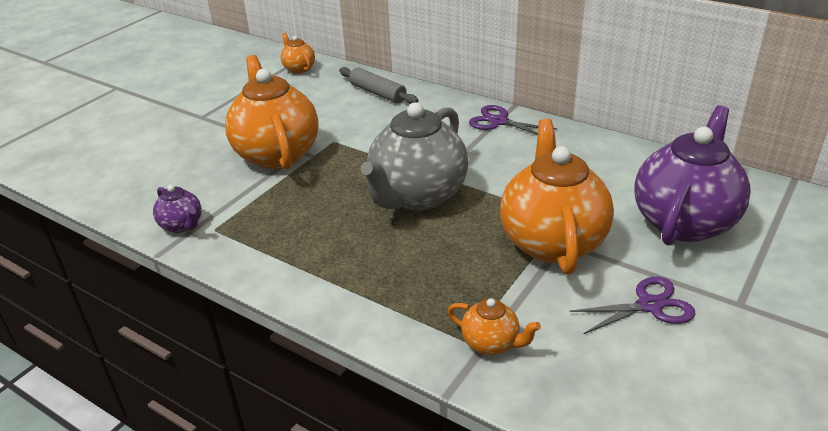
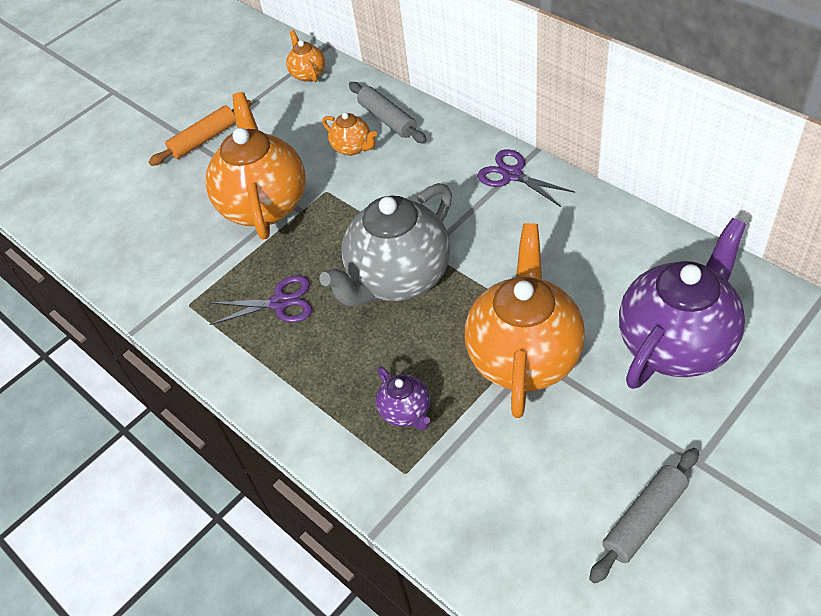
camera: 15 degrees right, 15 degrees up
(182, 225) = (158, 296): purple teapot -> purple teapot (406, 412)
(210, 114) = (204, 139): none -> orange rolling pin
(491, 343) = (429, 480): orange teapot -> orange teapot (352, 148)
(649, 305) = (601, 452): purple scissors -> purple scissors (280, 303)
(710, 353) = (644, 519): none -> grey rolling pin

